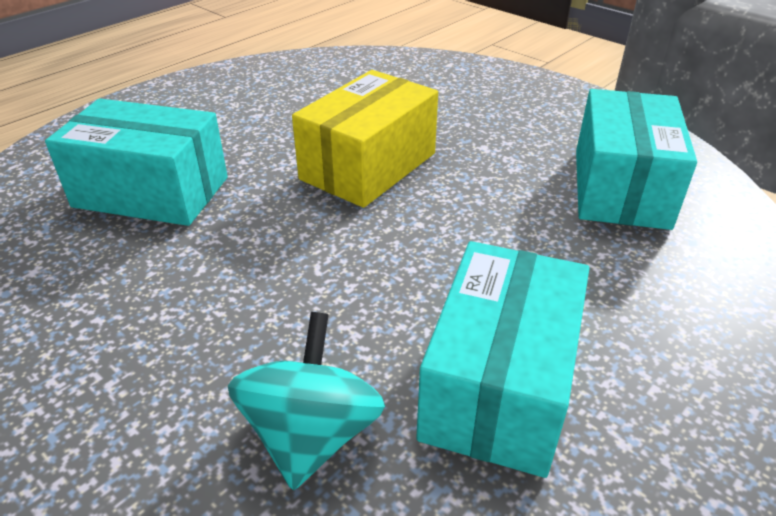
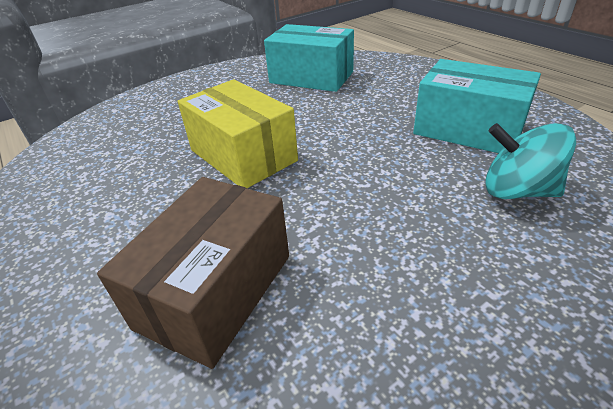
camera: 75 degrees left, 0 degrees up
(151, 192) = (216, 290): turquoise box -> brown box

